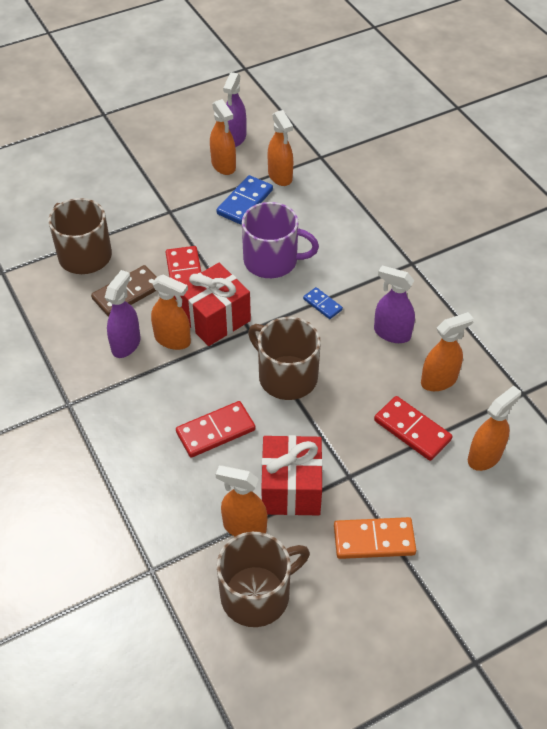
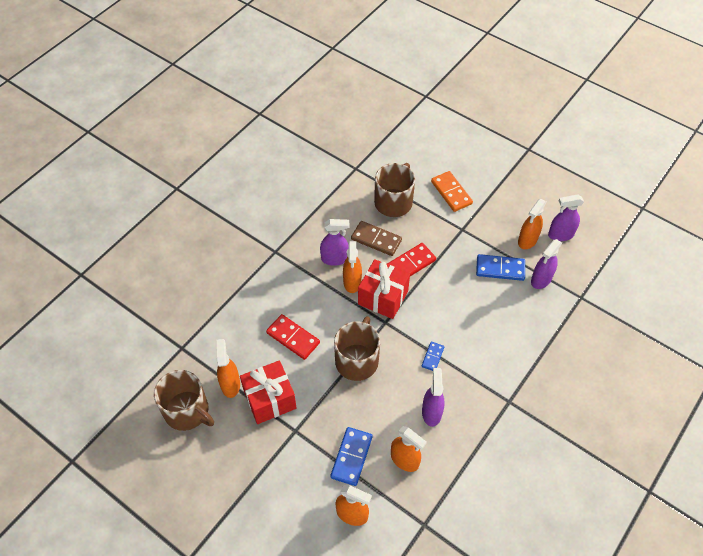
camera: 65 degrees right, 5 degrees up
(272, 261) = (454, 309): purple mug -> none
(280, 176) = (541, 279): orange spray bottle -> purple spray bottle
(374, 540) = (252, 464): orange domino -> orange domino (451, 193)
(412, 430) = (351, 457): red domino -> blue domino

